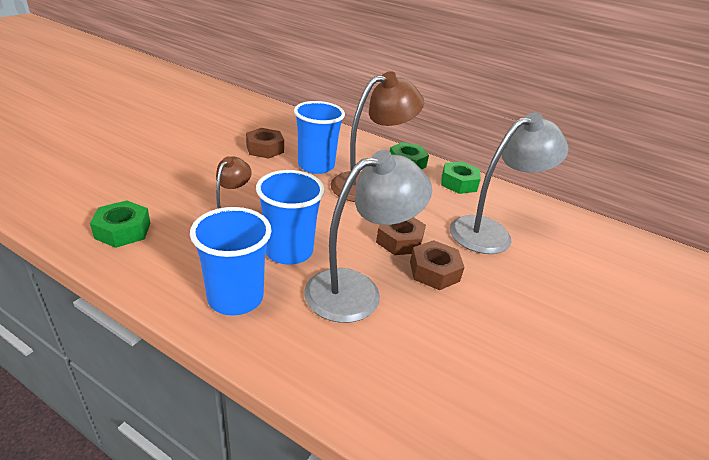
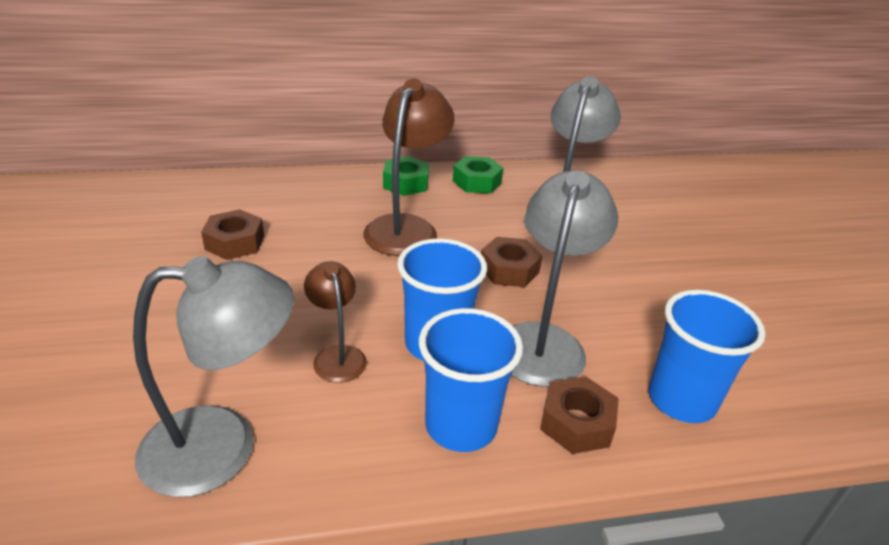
camera: 40 degrees left, 0 degrees up
(123, 230) = (223, 446): green nut -> grey lamp
(316, 166) = (323, 233): blue cup -> blue cup (681, 400)
(434, 271) = (572, 282): brown nut -> brown nut (576, 423)

